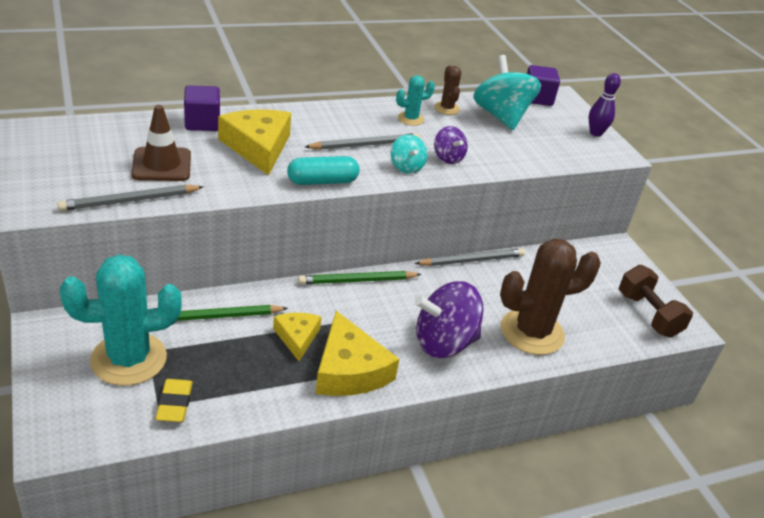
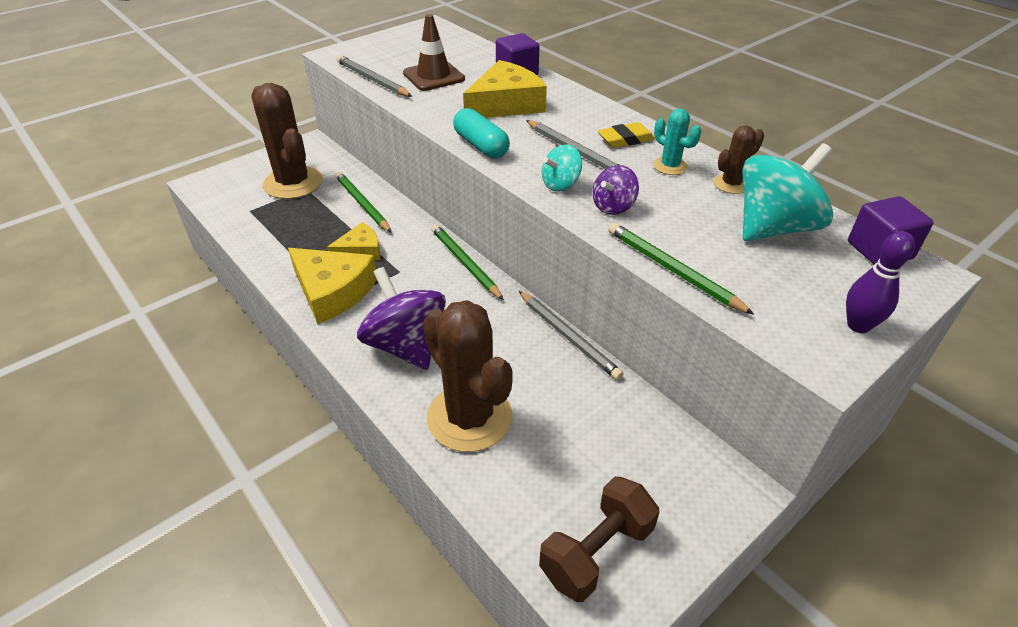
camera: 75 degrees right, 5 degrees up
(129, 359) = (293, 183): turquoise cactus -> brown cactus
(174, 403) = (254, 216): yellow eraser -> yellow eraser (625, 139)
(349, 370) = (333, 291): yellow cheese -> yellow cheese turned 105 degrees counterclockwise
(527, 165) = (672, 270): none -> green pencil

